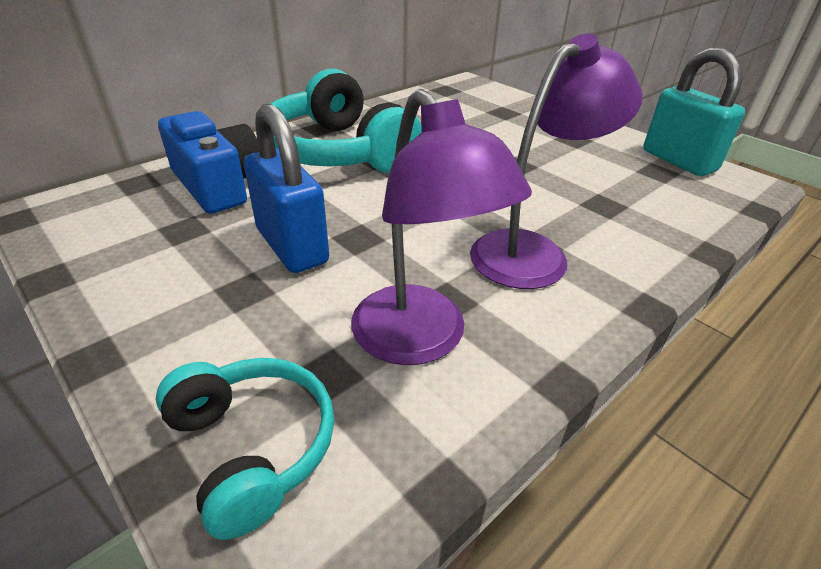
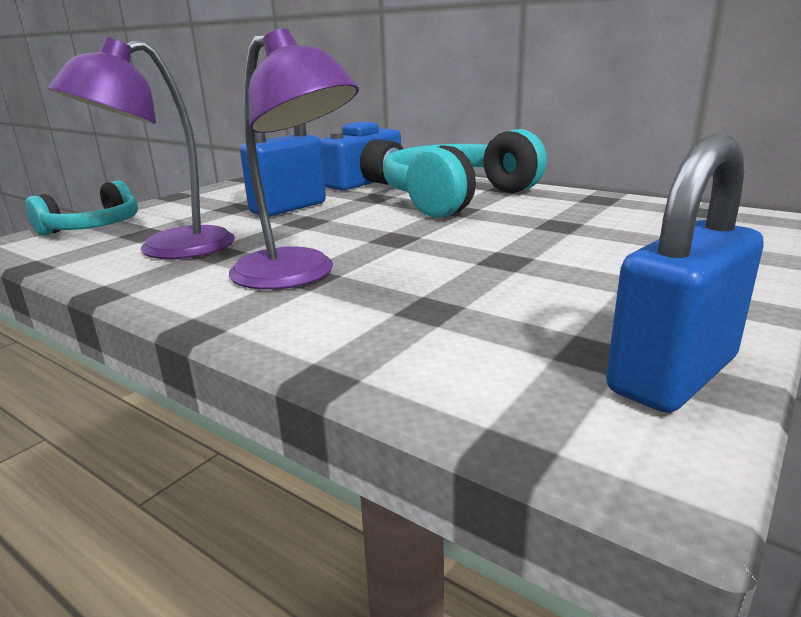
camera: 80 degrees right, 15 degrees down
(678, 161) = (672, 375): turquoise padlock -> blue padlock

